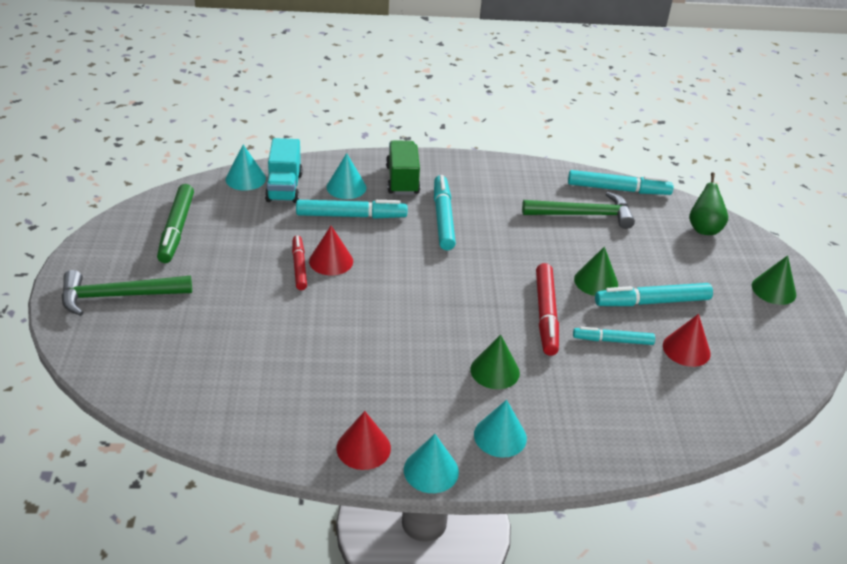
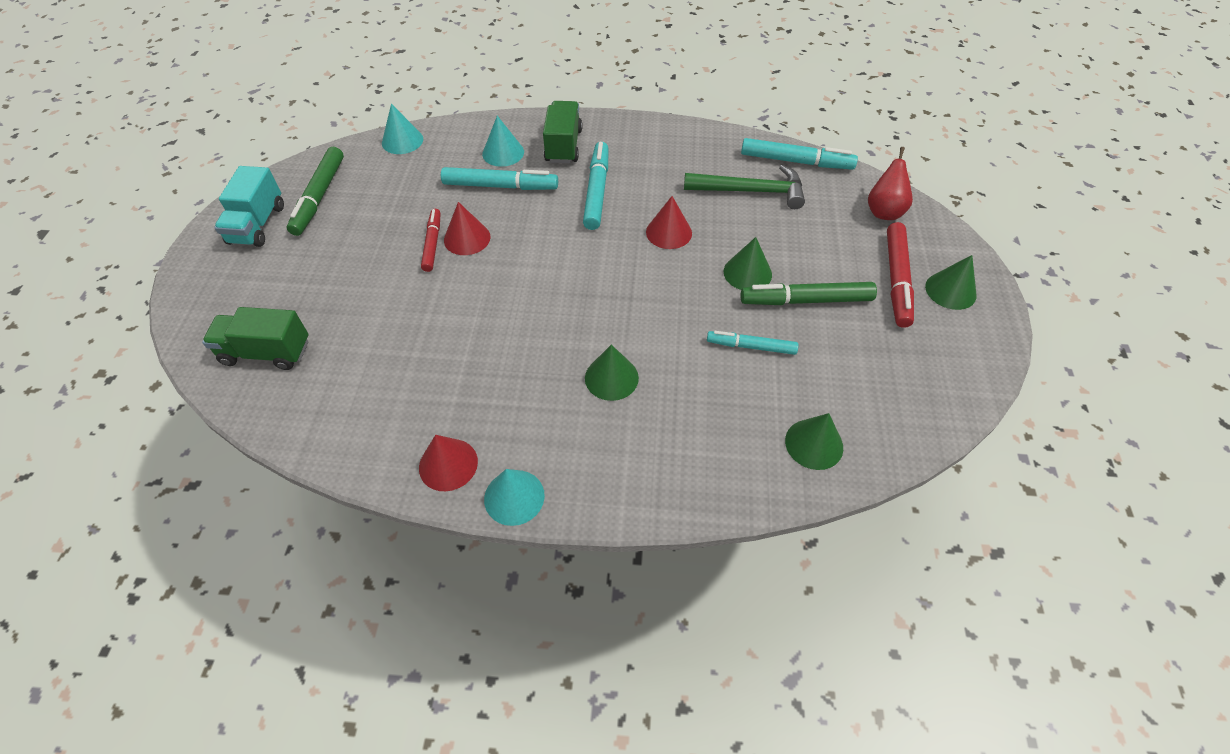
camera: 10 degrees right, 15 degrees up
(118, 296) = (242, 271): green hammer -> none
(163, 364) = (266, 352): none -> green truck
(284, 187) = (439, 152): turquoise truck -> turquoise truck (257, 224)
(500, 436) = (599, 459): turquoise cone -> none
(546, 314) = (683, 311): red marker -> red marker (897, 280)
(652, 302) = (806, 300): turquoise marker -> green marker
(684, 414) = (814, 444): none -> green cone
(686, 349) = (833, 361): red cone -> red cone (669, 232)
(703, 228) = (883, 211): green pear -> red pear

